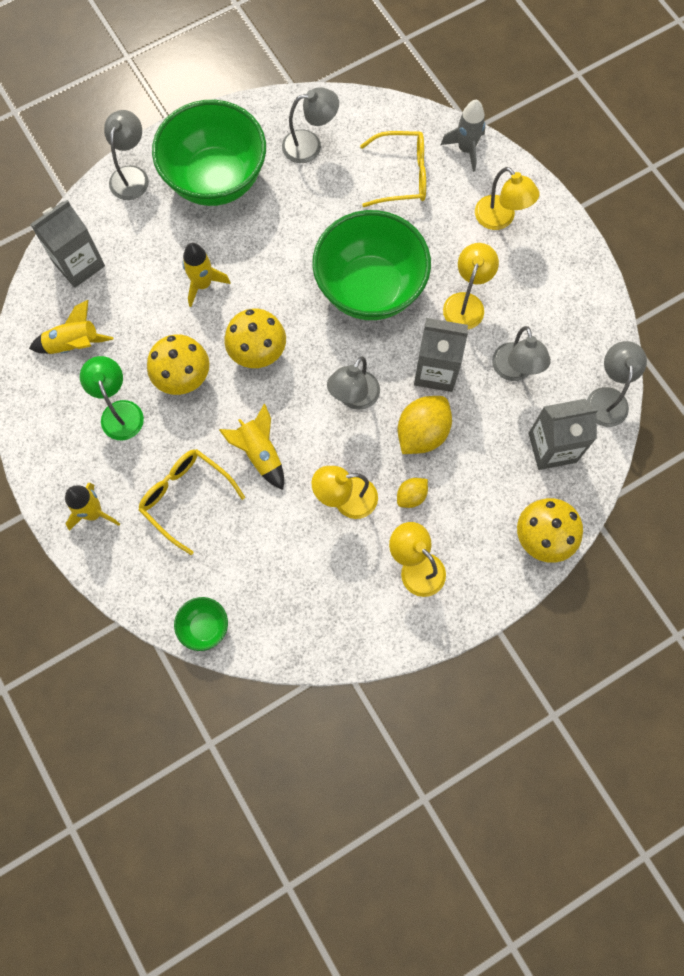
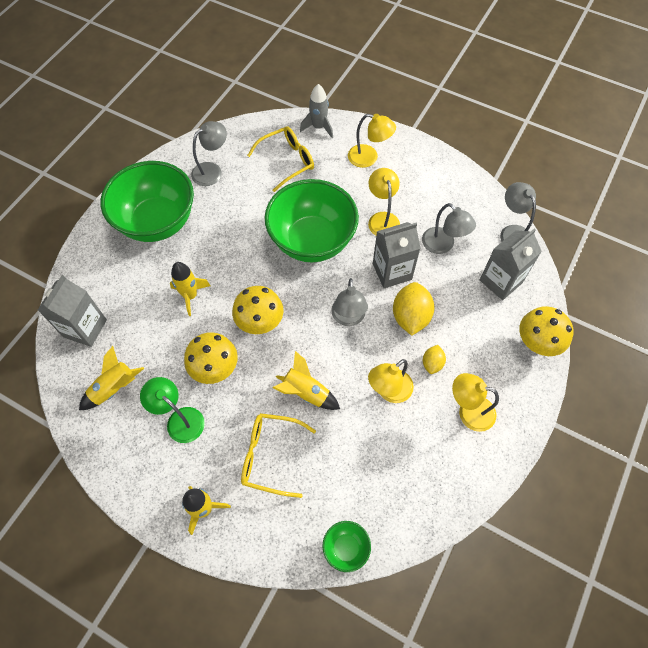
camera: 30 degrees left, 10 degrees down
(131, 175) = (92, 248): grey lamp -> none

